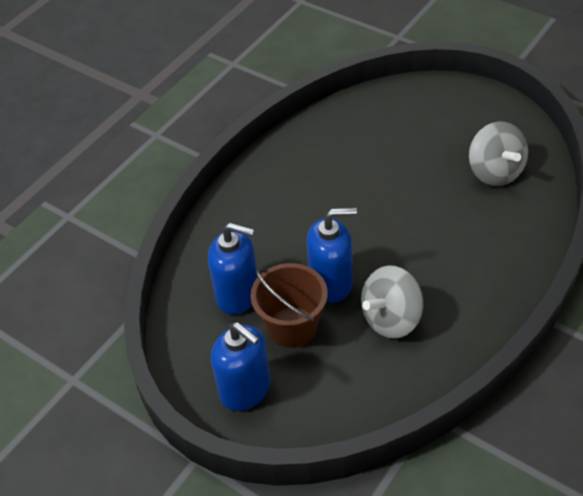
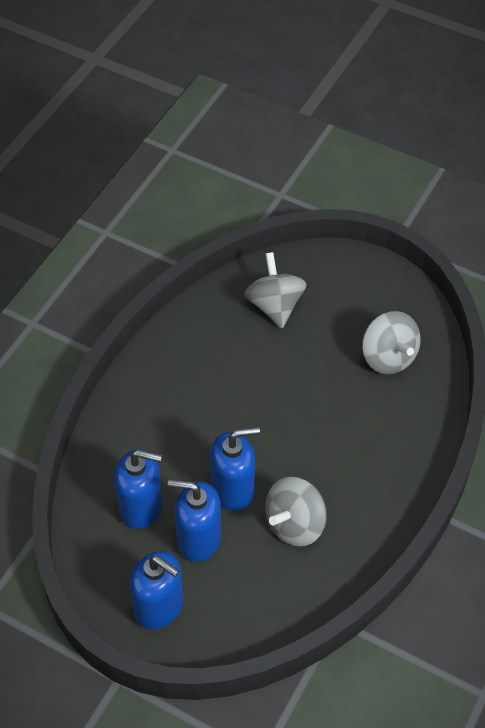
camera: 10 degrees left, 5 degrees up
(292, 327) = (198, 538): brown bucket -> blue soap dispenser
(385, 125) = (275, 306): none -> grey spinning top

